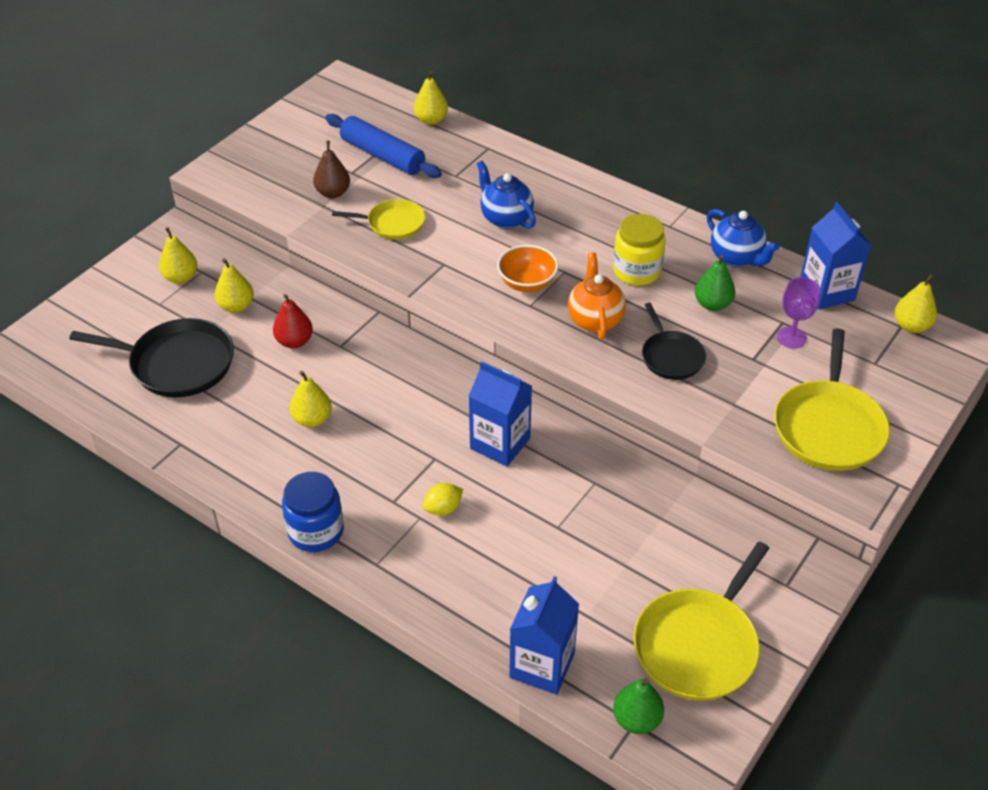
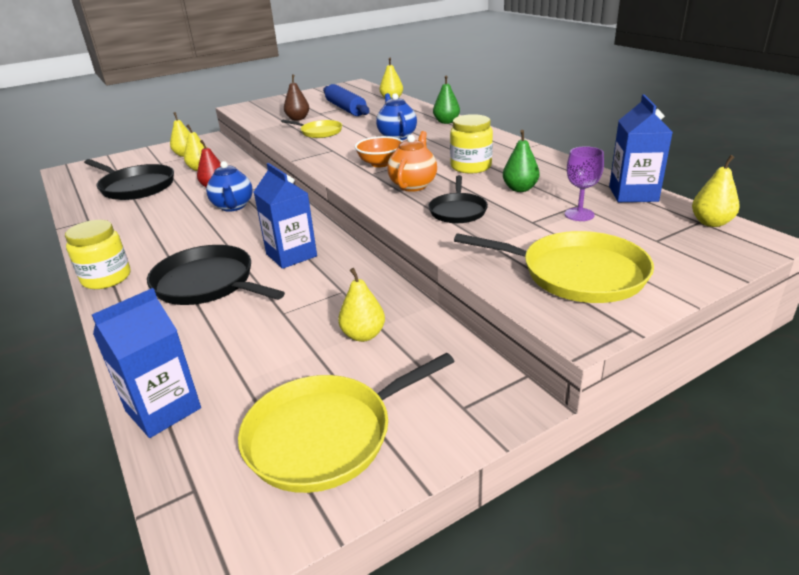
camera: 25 degrees right, 15 degrees down
(312, 419) = (179, 222): yellow pear -> yellow pear (363, 335)
(316, 531) = (106, 278): blue jar -> yellow jar
(443, 508) = (208, 283): yellow lemon -> black pan
(636, 719) = (199, 487): green pear -> green pear (446, 122)
(736, 258) = (561, 169): blue teapot -> blue teapot (233, 206)
(829, 427) = (577, 273): yellow pan -> yellow pan turned 105 degrees counterclockwise

